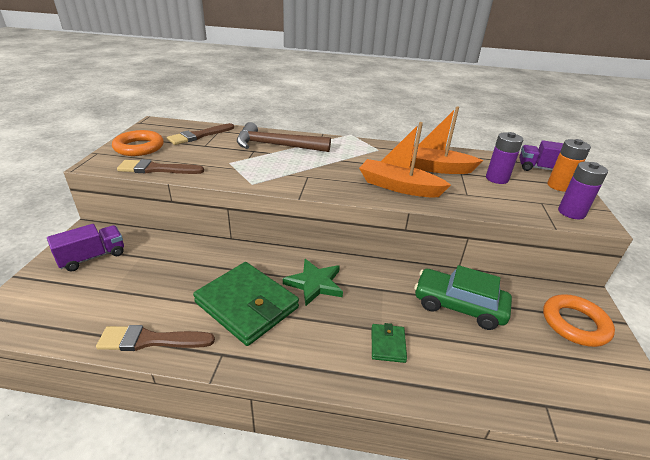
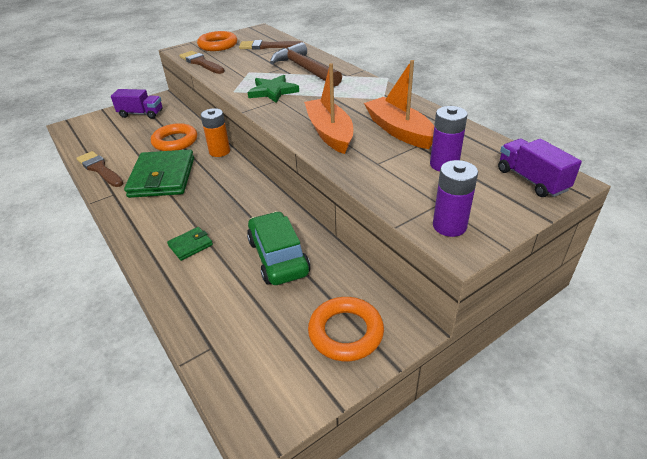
camera: 50 degrees right, 5 degrees up
(194, 265) = (175, 141): none -> orange ring
(314, 283) = (216, 187): green star -> green star (273, 91)
(559, 186) = (505, 201): orange battery -> orange battery (219, 151)

